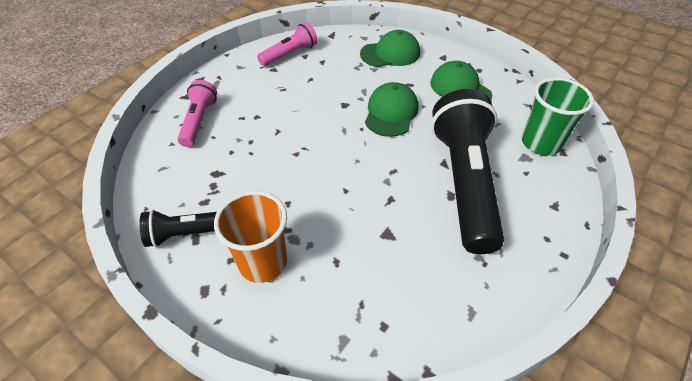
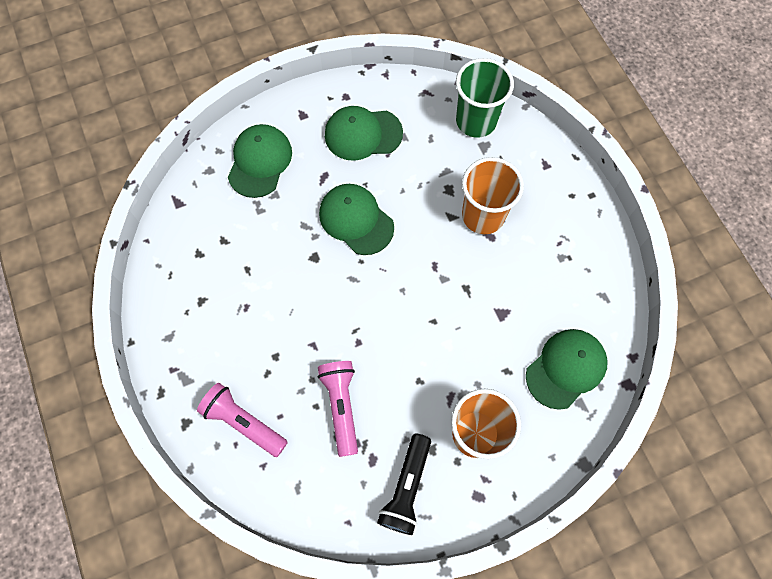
camera: 60 degrees left, 20 degrees up
(290, 54) = (184, 269): pink flashlight -> pink flashlight (341, 406)
(371, 310) = (566, 368): none -> green cap
(464, 182) = (483, 215): black flashlight -> orange cup

